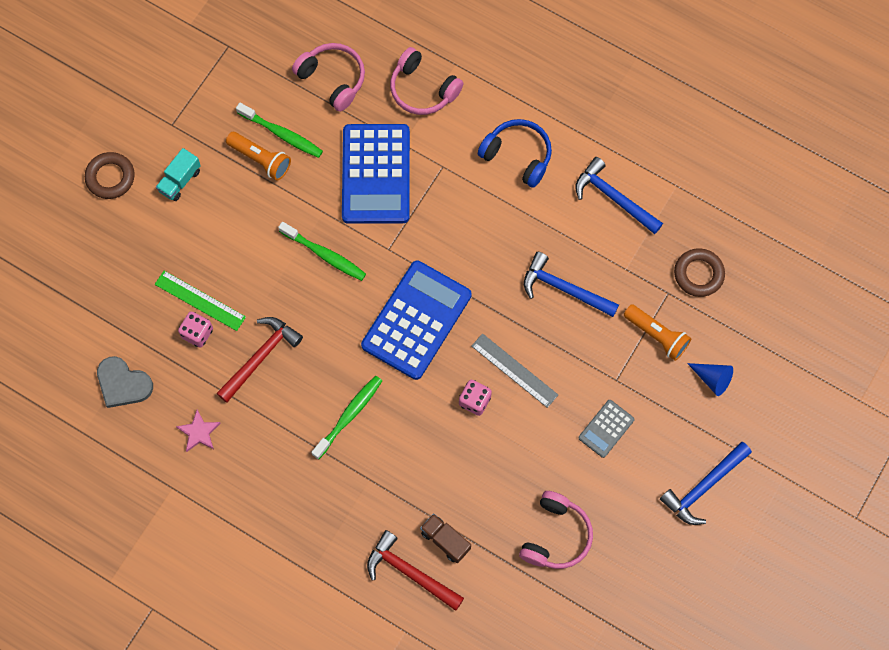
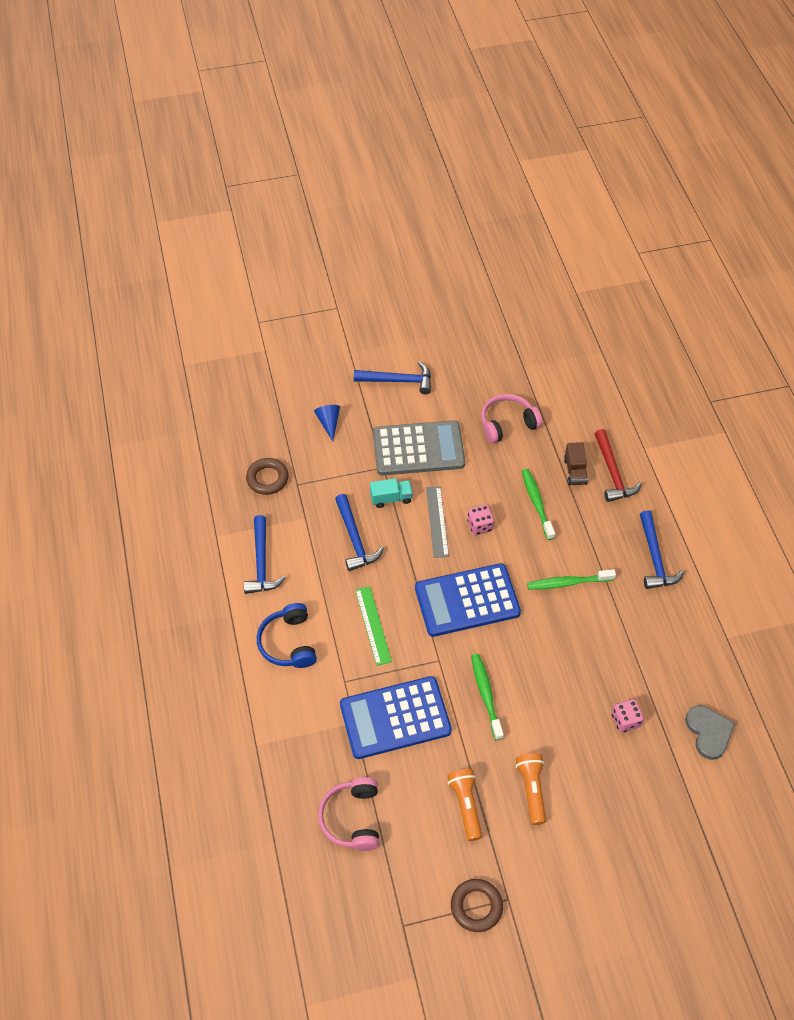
camera: 135 degrees left, 15 degrees down
(110, 177) = (594, 899): brown ring -> brown ring (476, 906)
(180, 181) = (541, 845): turquoise truck -> turquoise truck (391, 498)
(199, 432) = (679, 656): pink star -> none
(200, 300) = (603, 741): green ruler -> green ruler (373, 625)
(260, 357) = (594, 667): red hammer -> none
(282, 134) = (431, 810): green toothbrush -> green toothbrush (536, 503)
(295, 512) = (655, 558): none -> blue hammer
(376, 174) = (395, 718): blue calculator -> blue calculator turned 150 degrees counterclockwise
(422, 89) = (298, 748): pink headphones -> none
(606, 428) = (418, 449): grey calculator -> grey calculator, size x2.11
(657, 335) = (332, 469): orange flashlight -> orange flashlight (531, 789)

